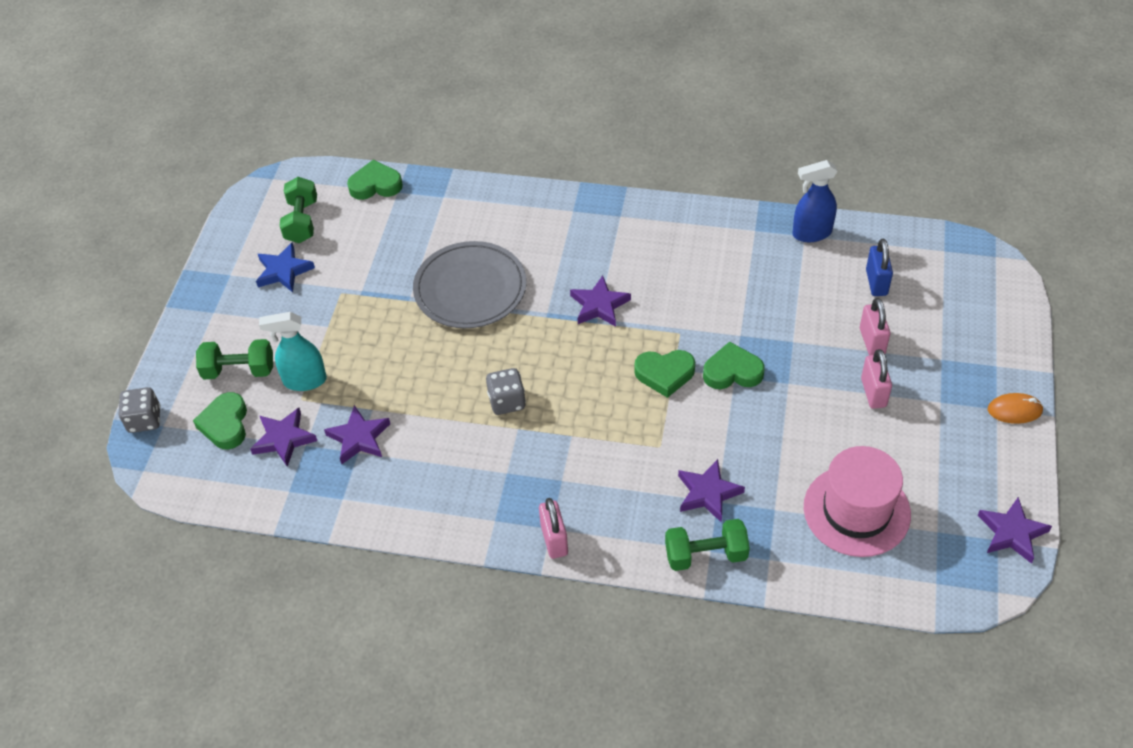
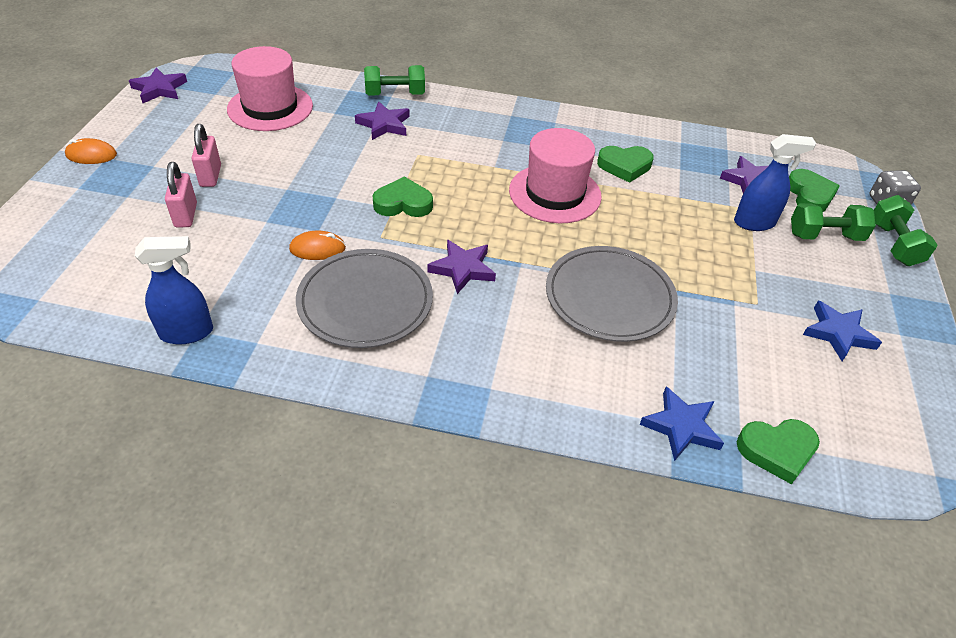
camera: 175 degrees right, 5 degrees down
(301, 221) = (853, 399): green dumbbell -> green dumbbell (893, 244)
(304, 381) = (754, 223): turquoise spray bottle -> blue spray bottle
(359, 438) = (683, 177): purple star -> none
(438, 195) = (681, 426): none -> blue star
(507, 401) = (555, 193): grey dice -> pink hat
(554, 540) = (508, 109): pink padlock -> none
(679, 268) = (365, 301): none -> grey plate
(732, 371) = (337, 201): green heart -> green heart (624, 166)
(734, 315) = (317, 249): none -> orange mouse
(876, 282) = (144, 270): blue padlock -> none

